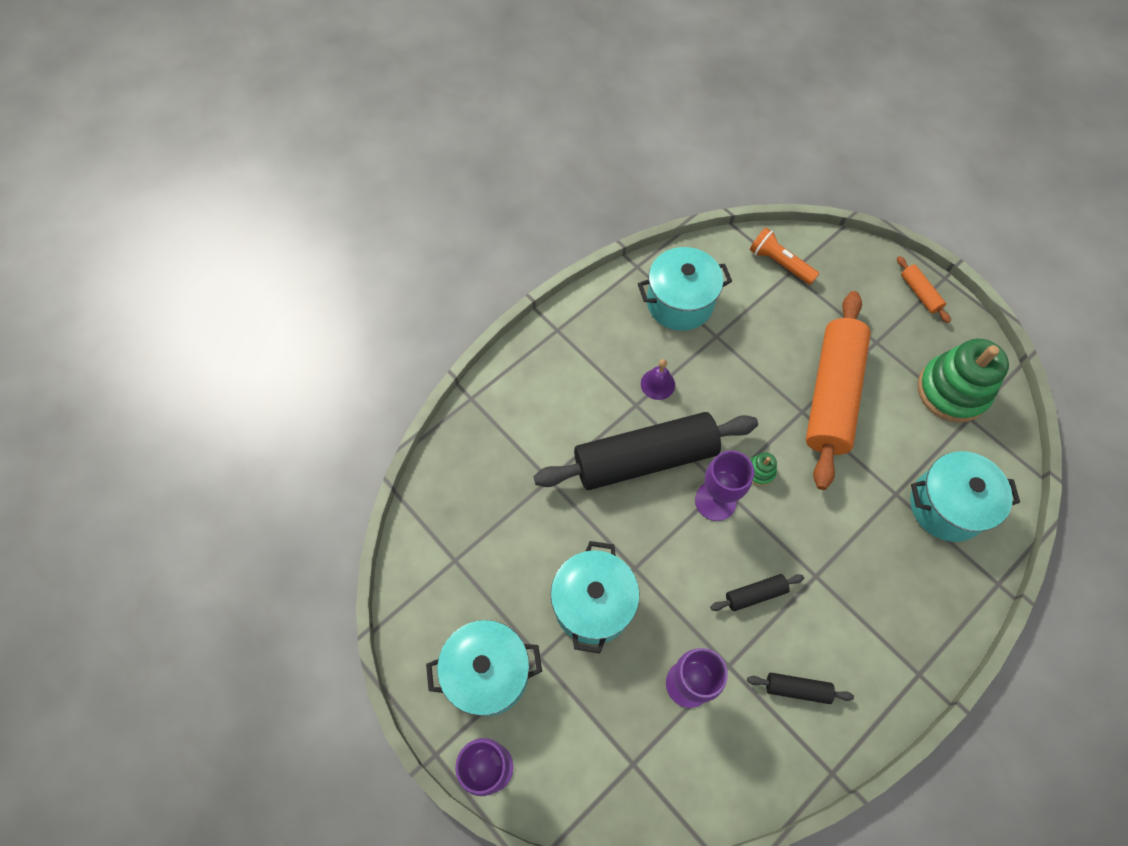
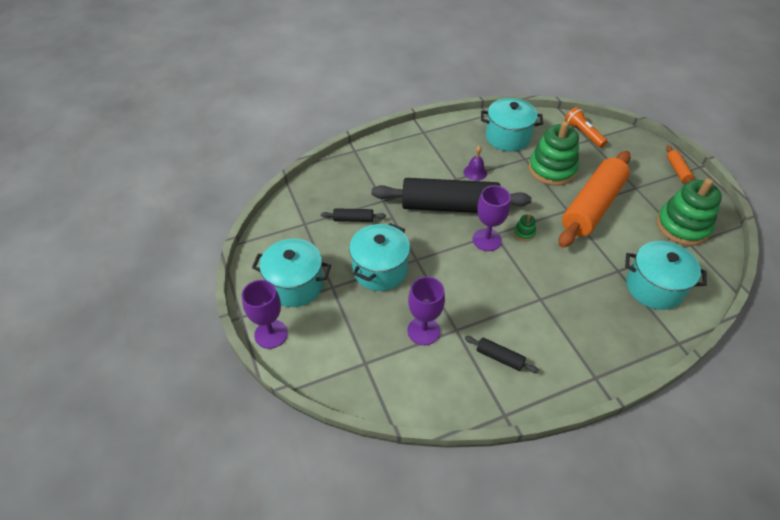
camera: 20 degrees right, 15 degrees down
(755, 594) = (492, 296): black rolling pin -> black rolling pin (353, 219)
(759, 344) = (552, 169): none -> green stacking toy

